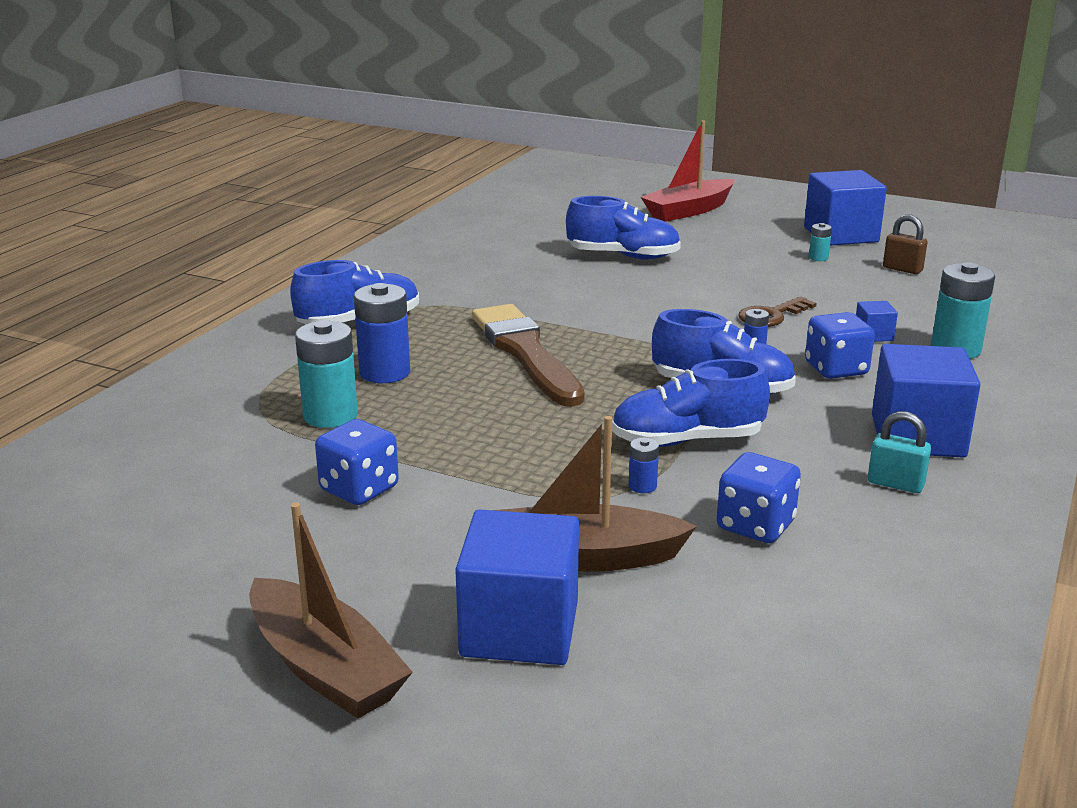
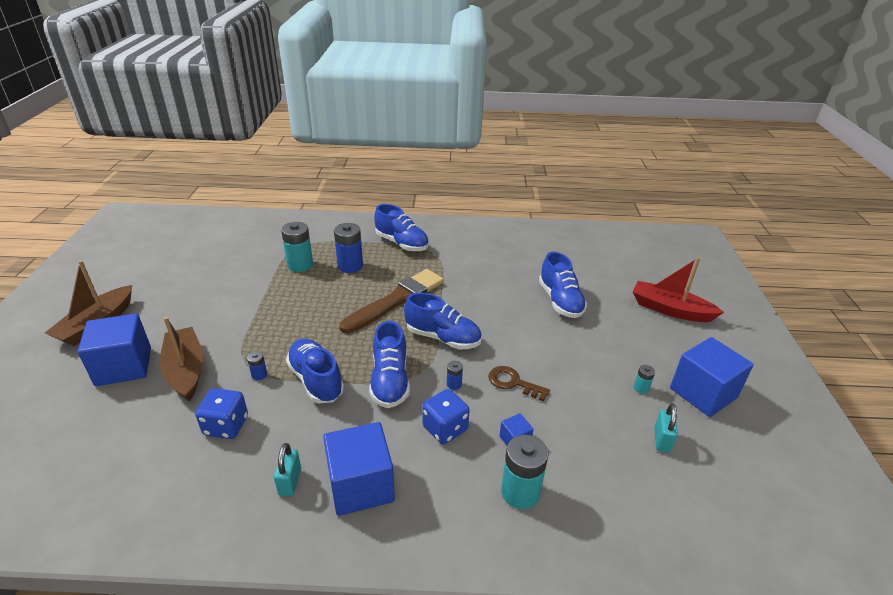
camera: 65 degrees right, 10 degrees up
(359, 489) = (235, 292): blue dice -> none
(648, 338) = (443, 338): none -> blue shoe
(902, 269) = (662, 440): brown padlock -> turquoise padlock

